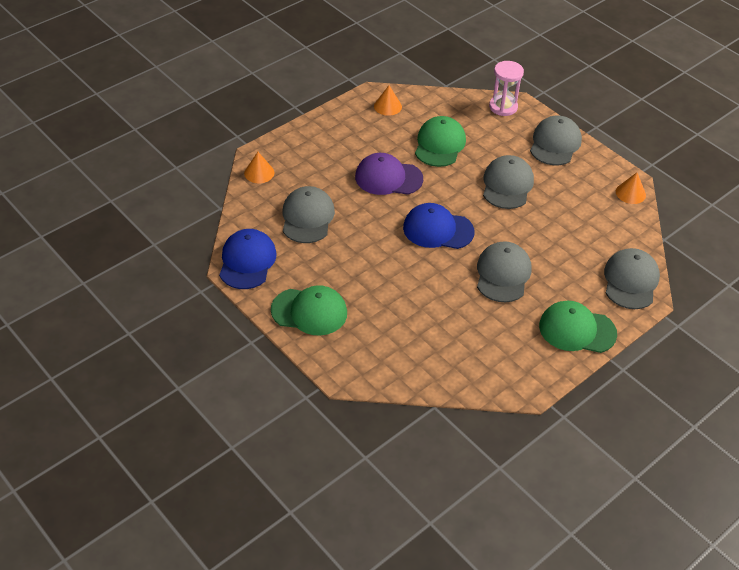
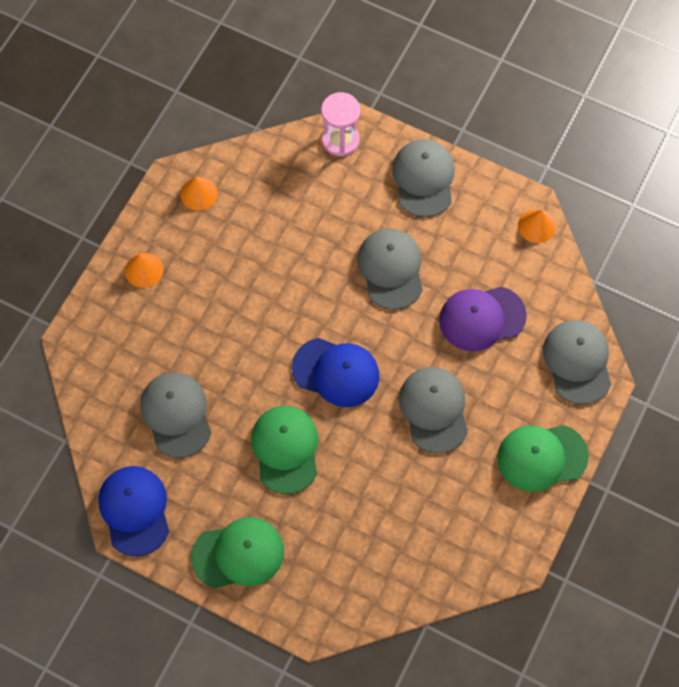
camera: 20 degrees left, 20 degrees up
(259, 173) = (87, 367): orange cone -> orange cone (144, 270)
(388, 178) = (247, 313): purple cap -> purple cap (482, 318)
(438, 230) = (336, 372): blue cap -> blue cap turned 150 degrees counterclockwise
(439, 144) = (287, 234): green cap -> green cap (285, 449)

